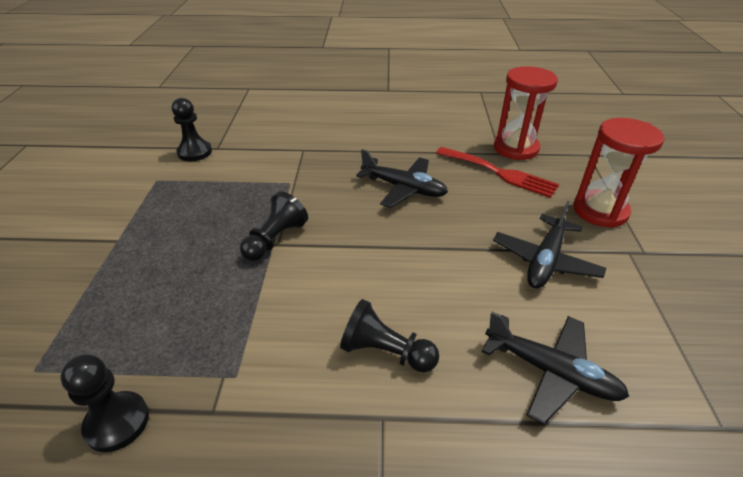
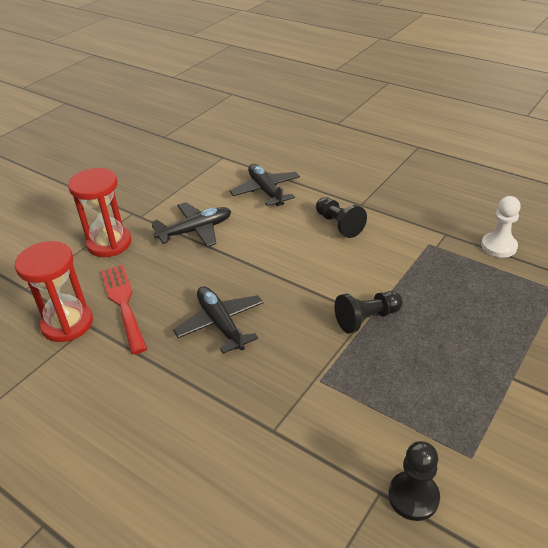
camera: 145 degrees left, 0 degrees up
(117, 422) = (498, 246): black pawn -> white pawn

